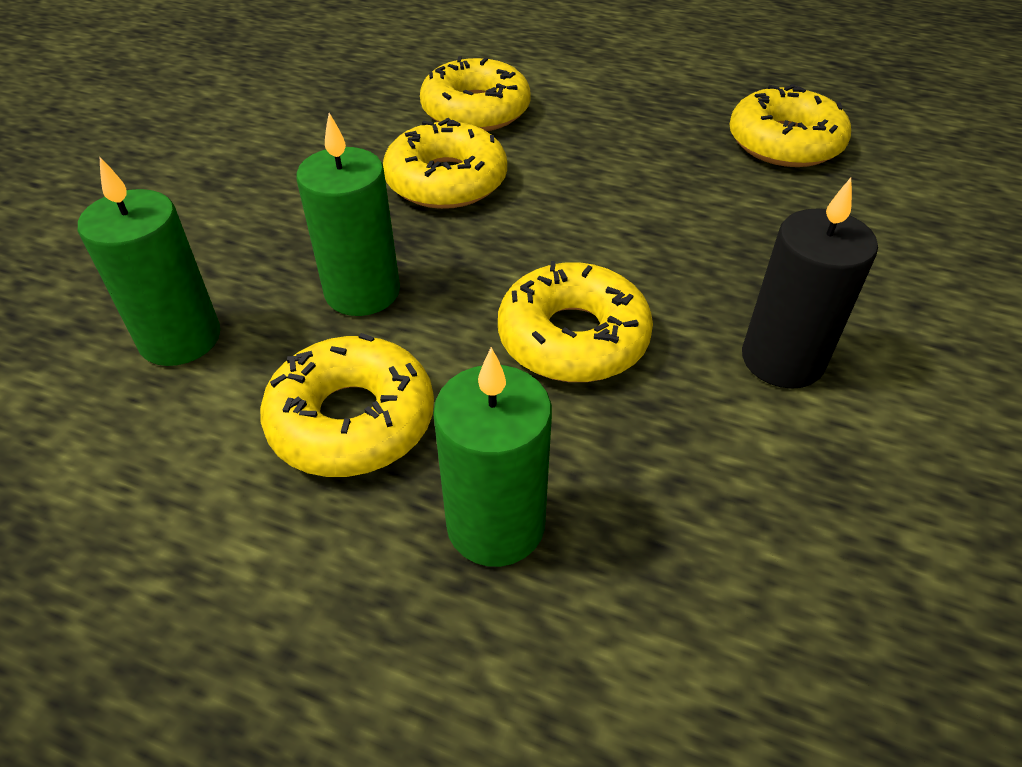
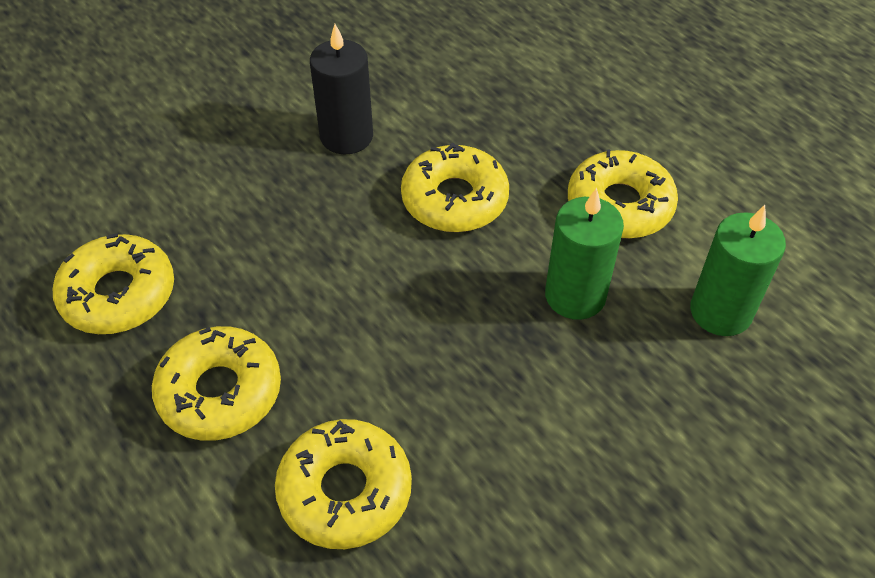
camera: 150 degrees left, 5 degrees up
(446, 181) = (445, 389): yellow donut -> yellow donut (220, 392)
(495, 524) = (568, 126): green candle -> none

